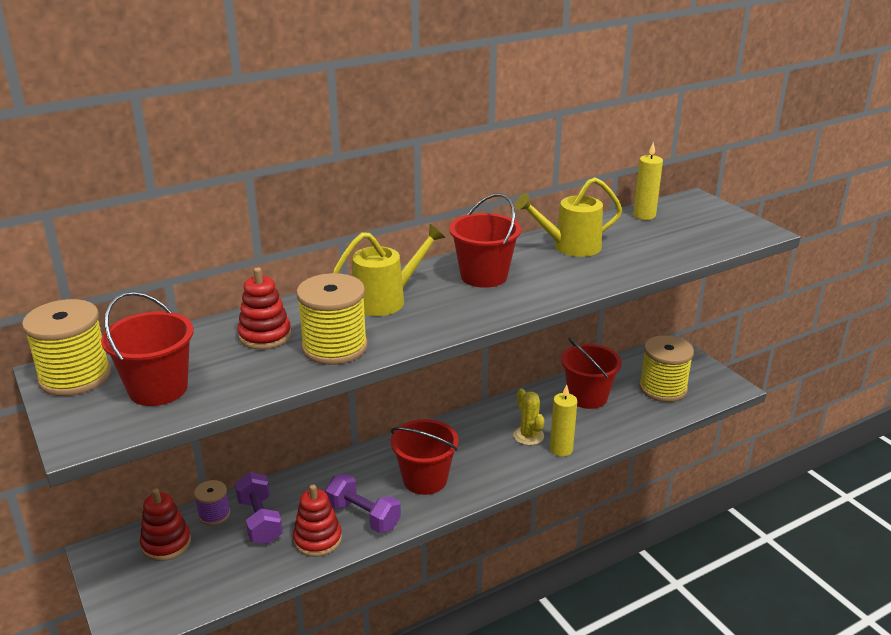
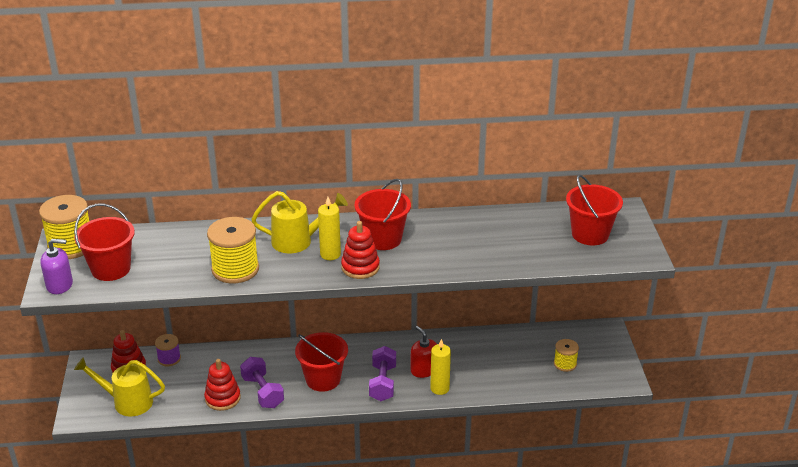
camera: 25 degrees right, 5 degrees up
(93, 428) = (60, 285): none -> purple soap dispenser
(260, 521) = (195, 373): purple dumbbell -> purple dumbbell (383, 383)
(265, 336) = (199, 247): red stacking toy -> red stacking toy (360, 267)
(528, 436) = (423, 370): yellow cactus -> red soap dispenser
(569, 247) = (471, 230): yellow watering can -> yellow watering can (127, 402)
(587, 397) = (496, 352): red bucket -> red bucket (590, 234)
(644, 215) = (562, 215): yellow candle -> yellow candle (330, 254)
(663, 388) = (565, 364): yellow spool -> yellow spool, size x0.55

